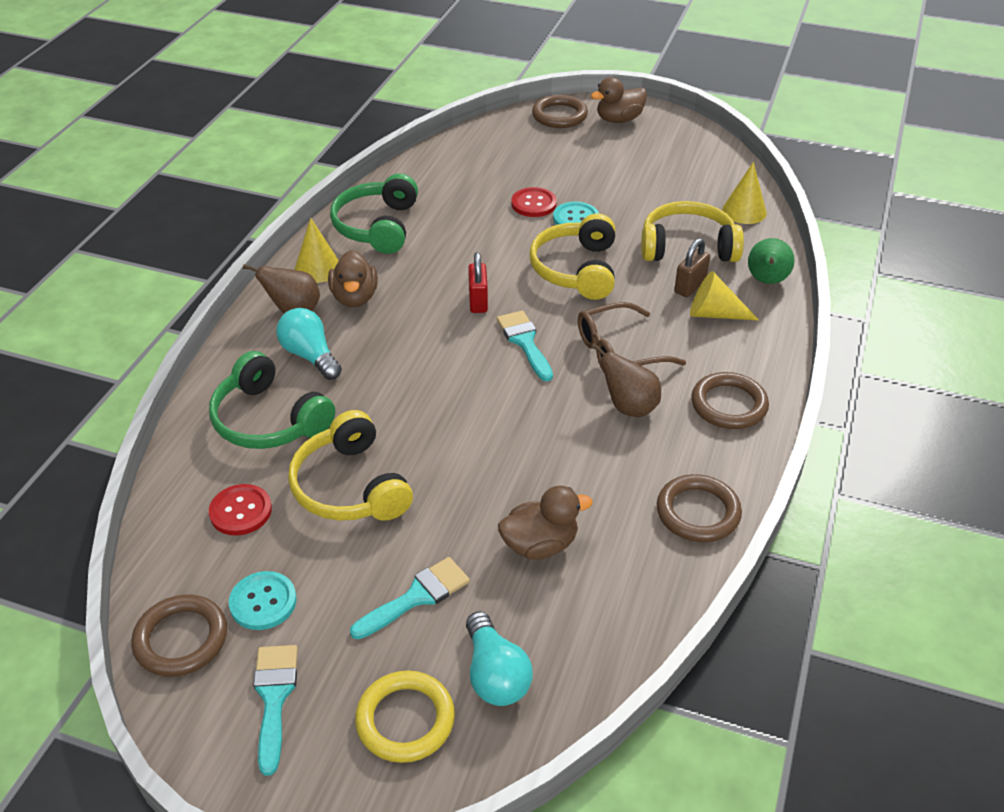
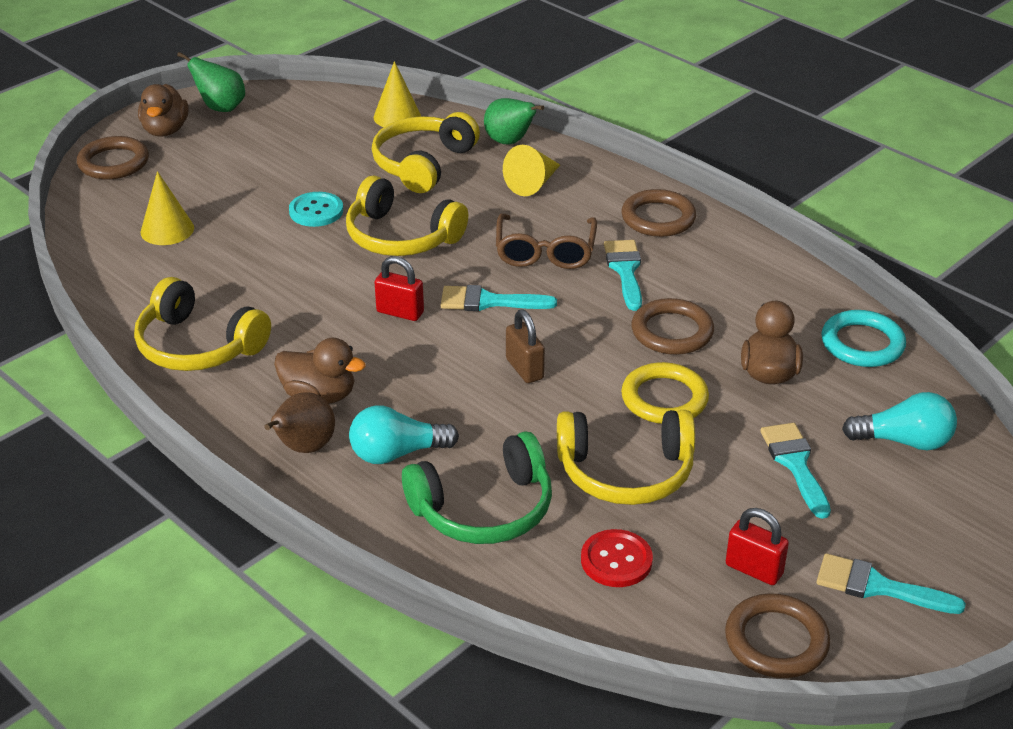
camera: 65 degrees left, 5 degrees down
(263, 602) = (754, 569): turquoise button -> red padlock
(318, 268) = (237, 411): yellow cone -> yellow cone (167, 230)
(377, 226) = (197, 346): green headphones -> yellow headphones
(405, 720) = (933, 507): yellow ring -> yellow ring (664, 398)
(533, 204) = (263, 229): red button -> none
(628, 407) = (625, 270): brown pear -> turquoise brush
(634, 606) = (862, 344): none -> turquoise ring
(671, 130) = (221, 108): none -> green pear
(690, 287) = (483, 183): brown padlock -> brown padlock (524, 369)
(698, 512) = (776, 277): brown ring -> brown ring (672, 332)

